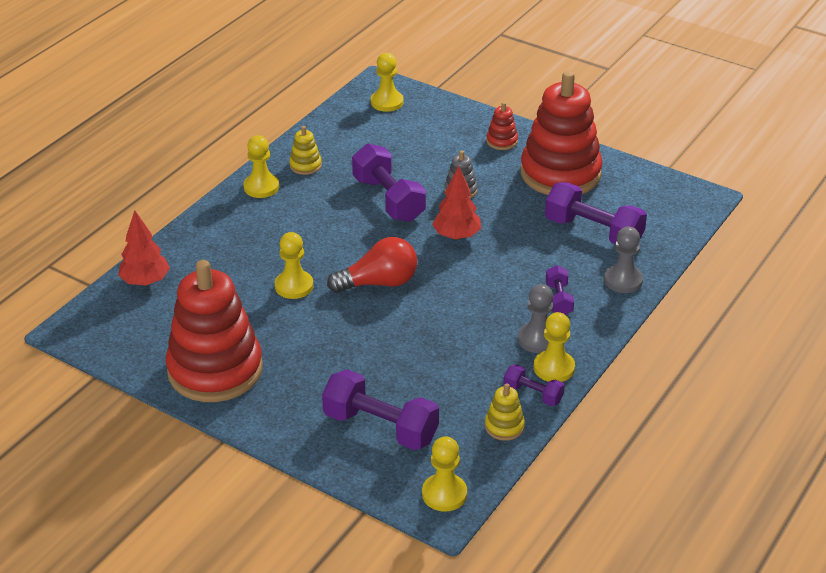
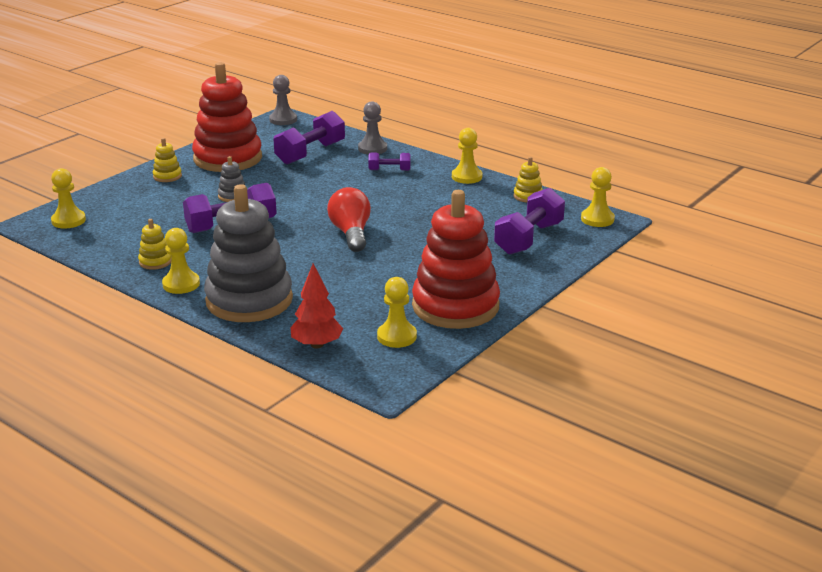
camera: 85 degrees left, 10 degrees down
(230, 231) = (249, 300): none -> grey stacking toy
(294, 286) = (345, 270): yellow pawn -> yellow pawn (396, 336)
(456, 236) = (297, 201): red tree -> none
(502, 141) = (167, 176): red stacking toy -> yellow stacking toy
(533, 394) = (494, 185): purple dumbbell -> none
(537, 339) = (434, 180): grey pawn -> grey pawn (283, 120)

